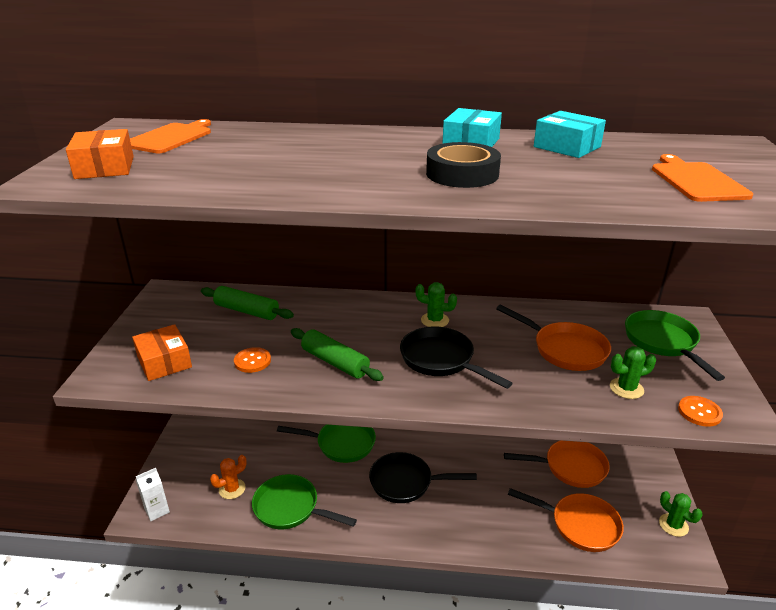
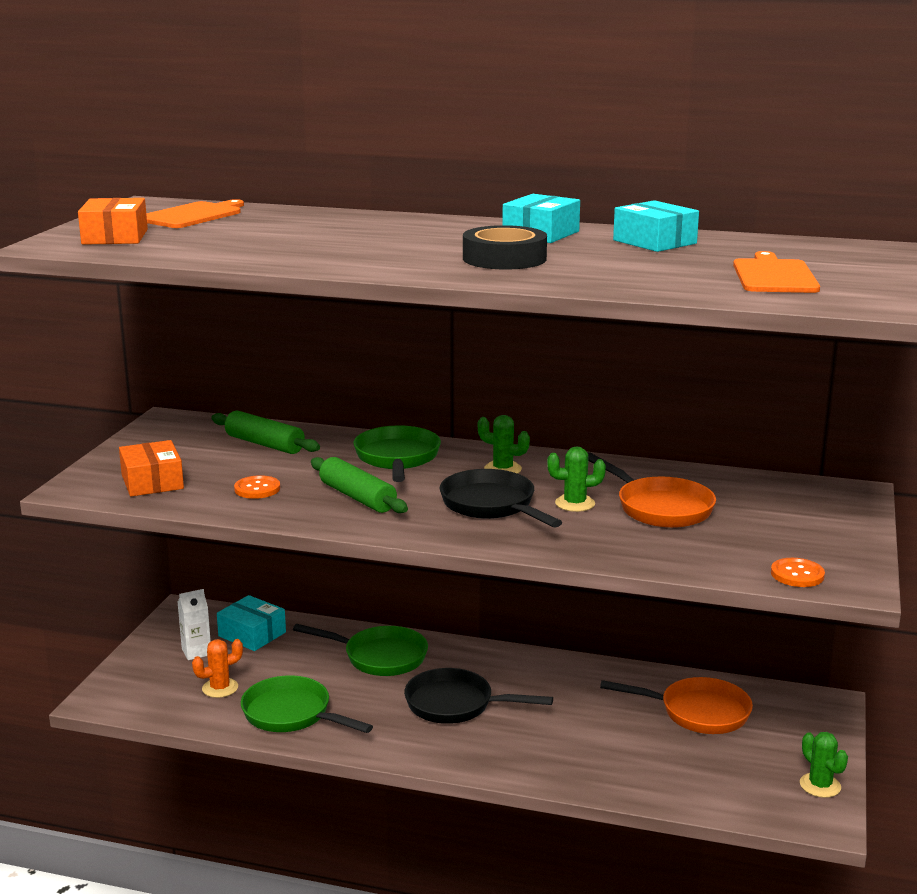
camera: 10 degrees right, 10 degrees down
(157, 510) = (119, 699): white carton -> white carton (196, 652)
(245, 433) = (252, 634): none -> turquoise box
(579, 525) = (683, 771): orange pan -> none
(626, 388) = (716, 547): green cactus -> green cactus (575, 503)
(663, 343) = (798, 511): green pan -> green pan (397, 458)

